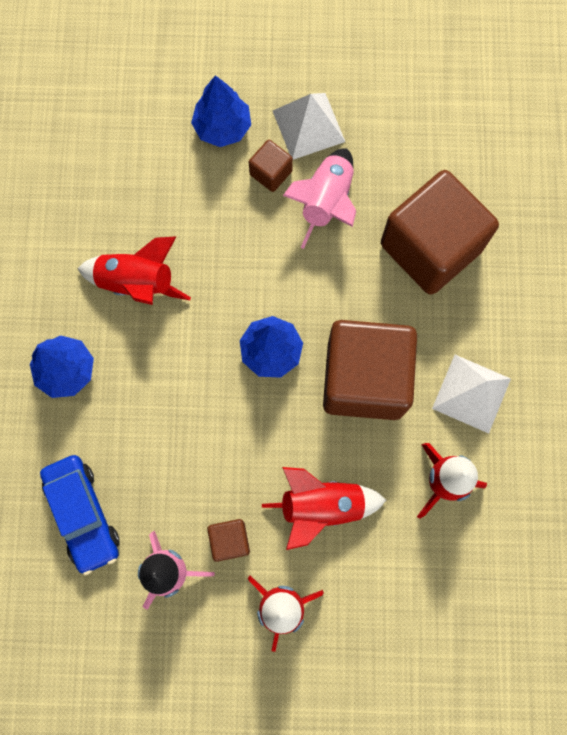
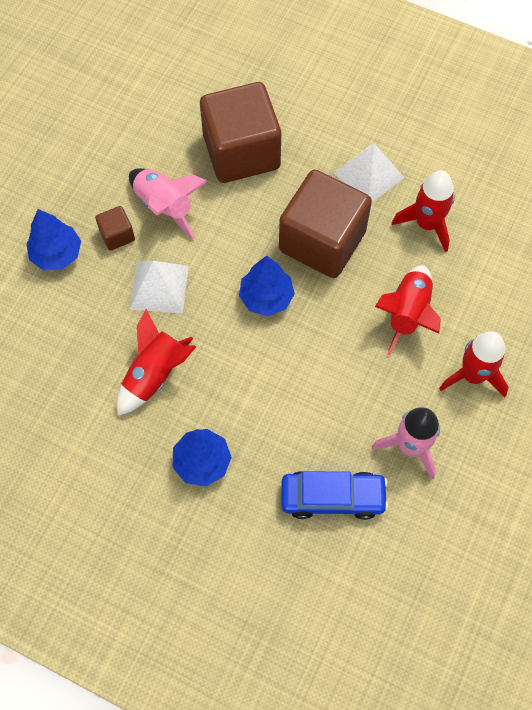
camera: 65 degrees left, 10 degrees down
(230, 540) = (405, 391): brown cube -> none
(308, 126) = (93, 191): white pyramid -> white pyramid (159, 287)

